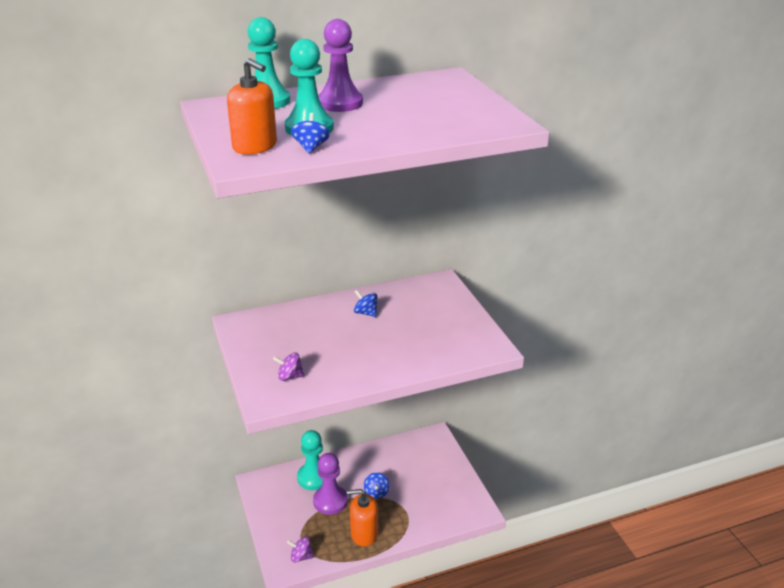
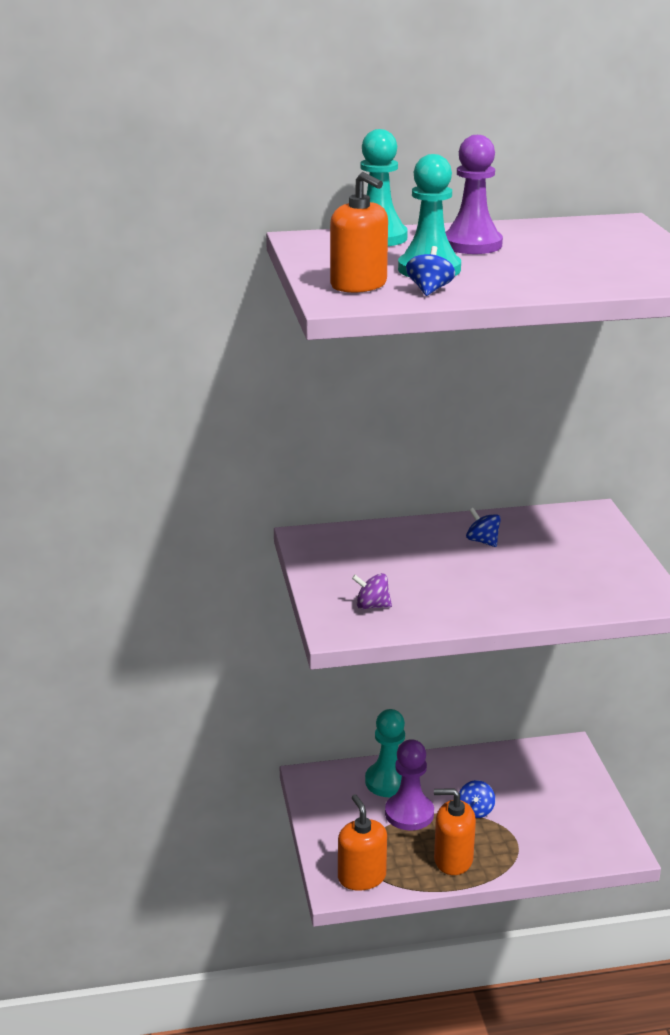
camera: 10 degrees right, 5 degrees down
(301, 556) = (362, 877): purple spinning top -> orange soap dispenser

